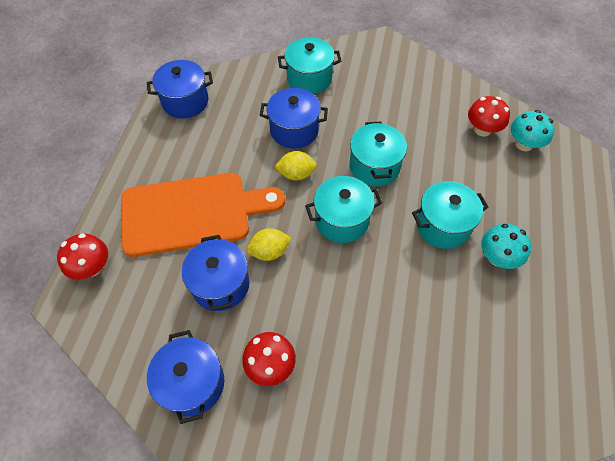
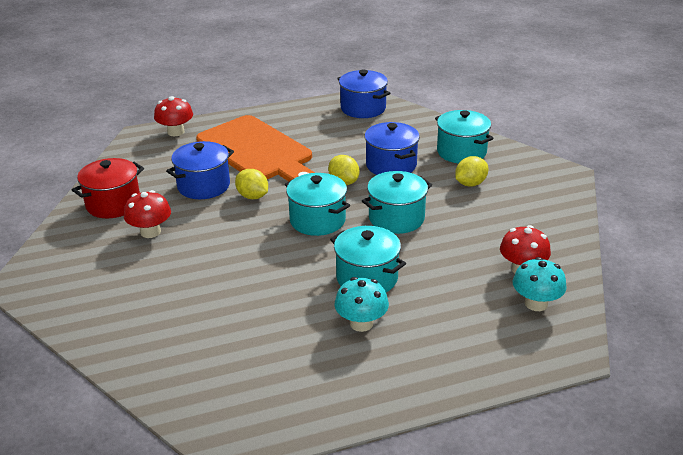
camera: 60 degrees right, 25 degrees down
(192, 383) = (113, 204): blue pot -> red pot
(357, 98) = (470, 184): none -> yellow lemon

